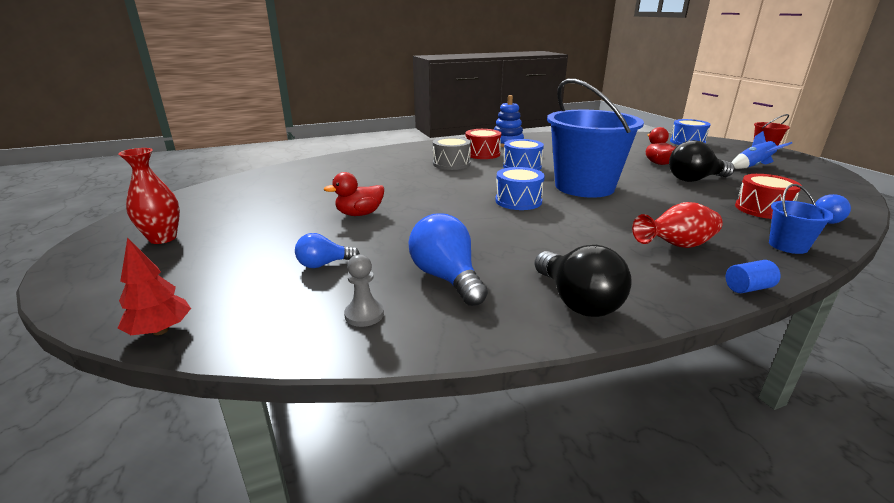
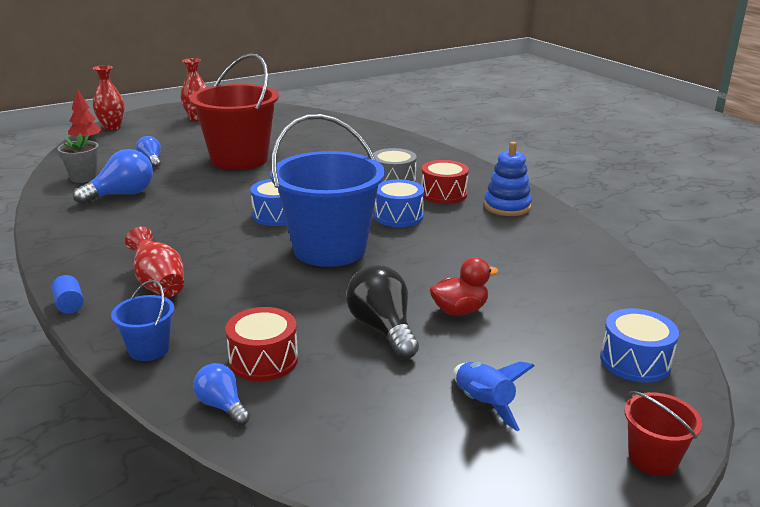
camera: 80 degrees right, 0 degrees up
(111, 308) = (112, 127): none -> red vase
(359, 214) = (239, 159): red duck -> red bucket
(364, 314) = (83, 178): grey pawn -> grey flower pot
(577, 301) = (75, 235): black light bulb -> none

